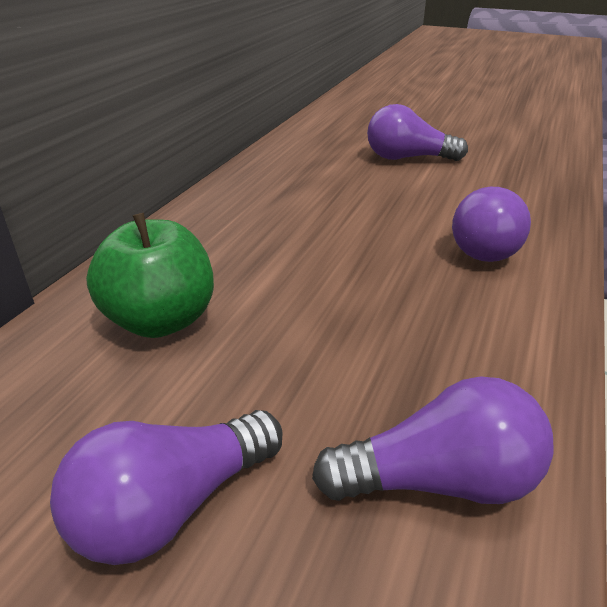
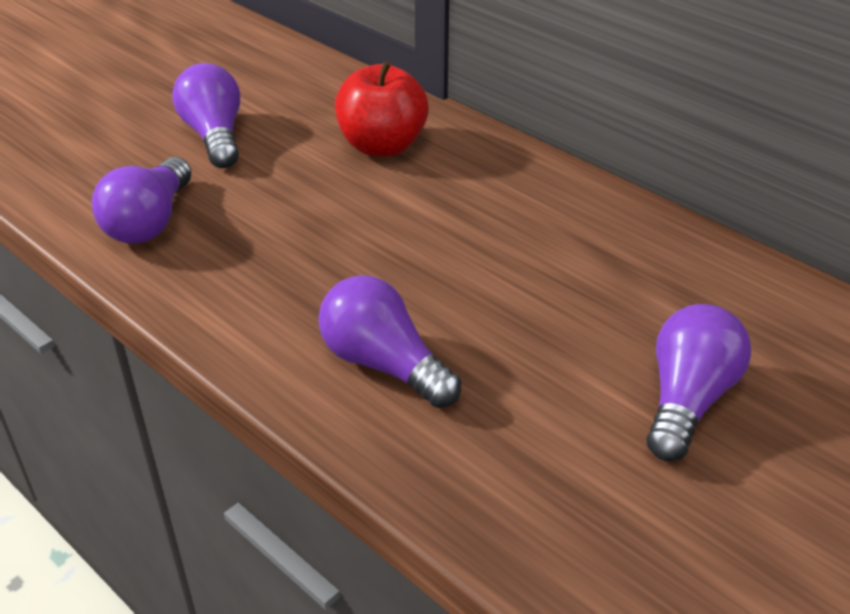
camera: 110 degrees right, 5 degrees up
(161, 320) = (382, 146): green apple -> red apple

